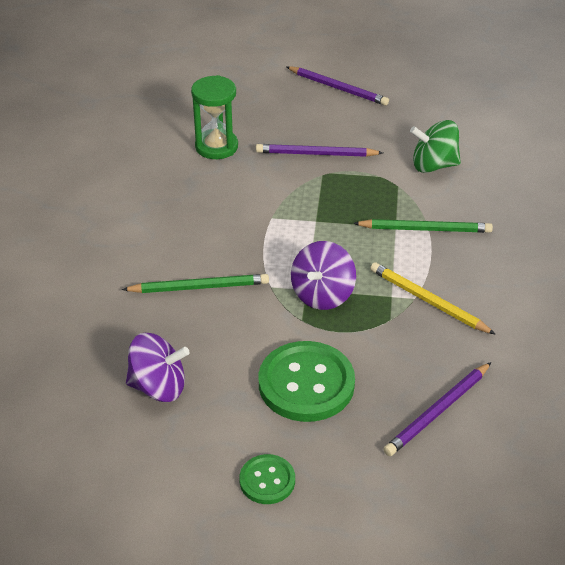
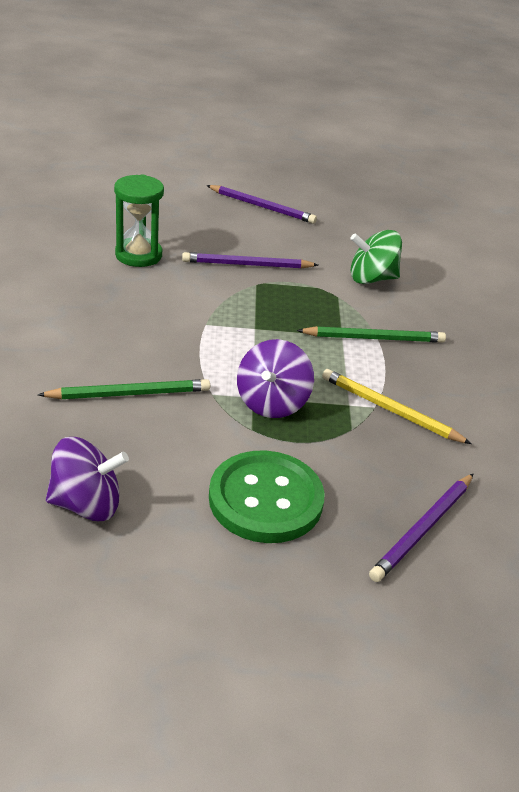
camera: 10 degrees left, 5 degrees down
(267, 480) = (231, 616): green button -> none

